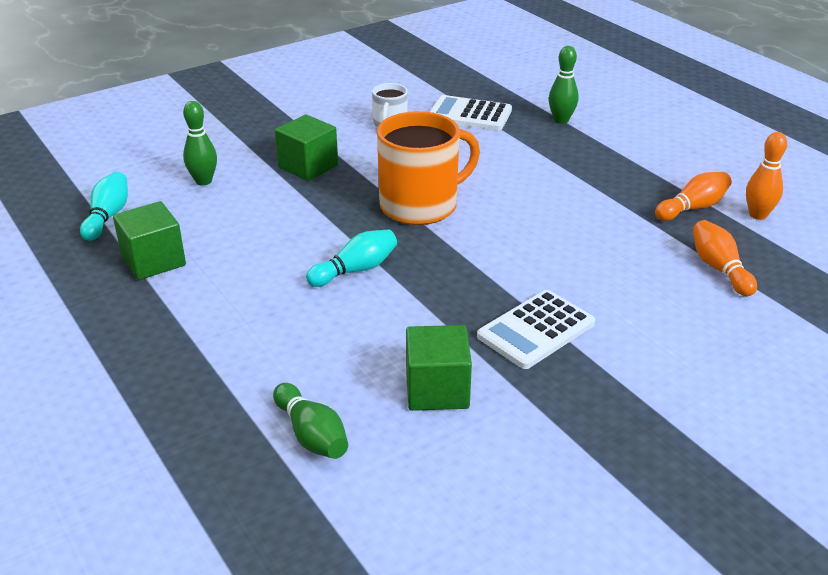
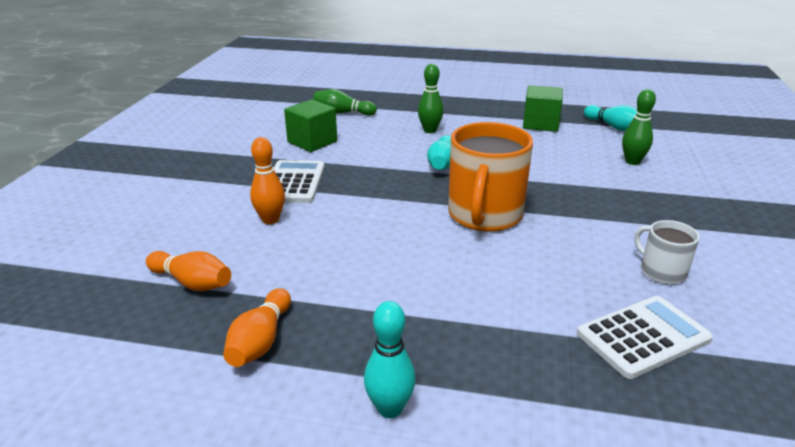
camera: 135 degrees right, 5 degrees down
(308, 166) = (612, 201): green cube -> none
(561, 120) = (551, 399): green bowling pin -> green bowling pin (430, 130)
(646, 151) = (389, 408): none -> turquoise bowling pin
(758, 215) = (179, 373): orange bowling pin -> orange bowling pin (270, 220)

